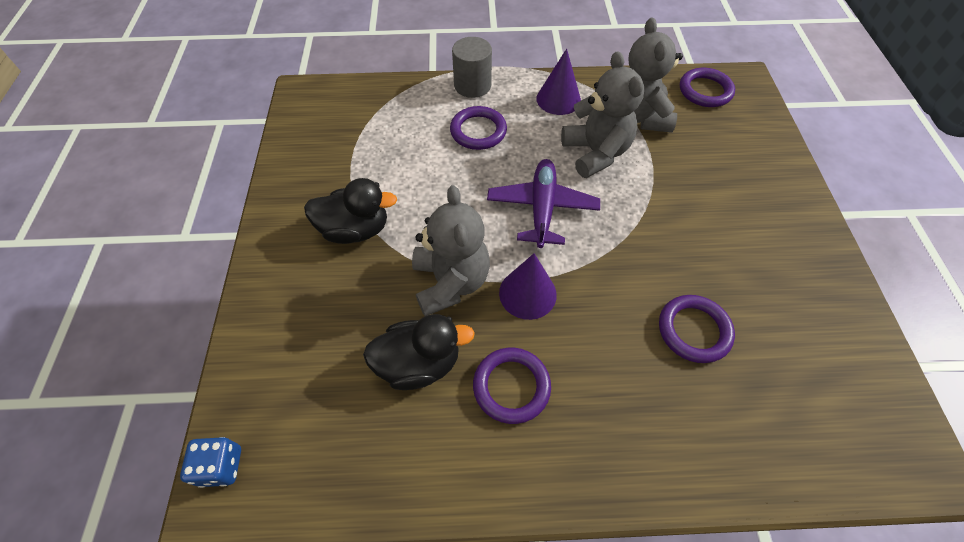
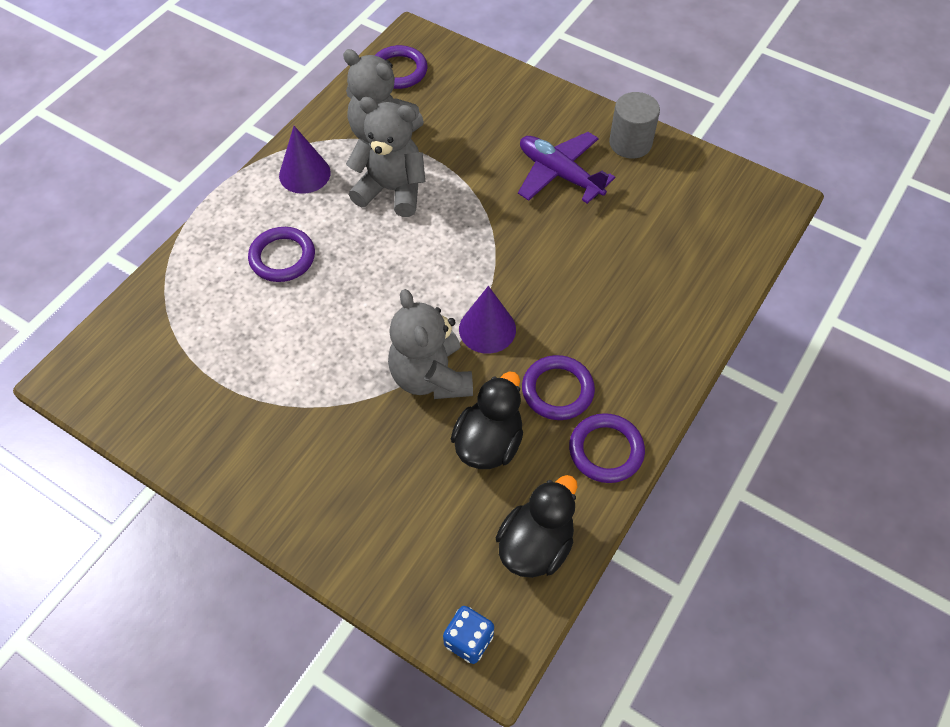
camera: 55 degrees left, 0 degrees up
(355, 230) = (309, 421): black duck -> black duck (536, 545)
(450, 282) = (431, 377): grey teddy bear -> grey teddy bear turned 135 degrees counterclockwise
(472, 85) = (218, 226): grey cylinder -> grey cylinder (630, 143)
(542, 208) = (414, 266): purple plane -> purple plane (559, 174)
(693, 330) = (603, 246): purple ring -> purple ring (606, 450)

